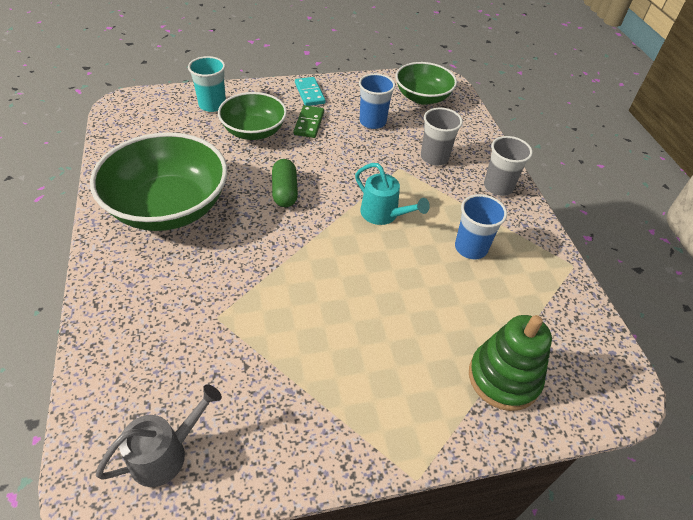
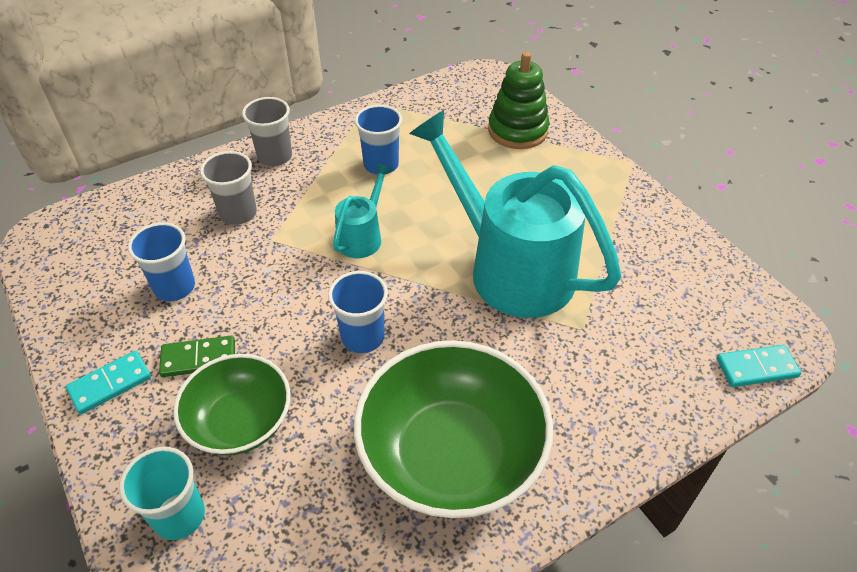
camera: 105 degrees left, 0 degrees up
(91, 434) = (756, 368): none -> turquoise domino
(166, 453) = (727, 307): grey watering can -> none
(284, 191) = (362, 337): green capsule -> blue cup
(308, 294) = (509, 267): none -> turquoise watering can
(422, 97) = (96, 247): green bowl -> none

